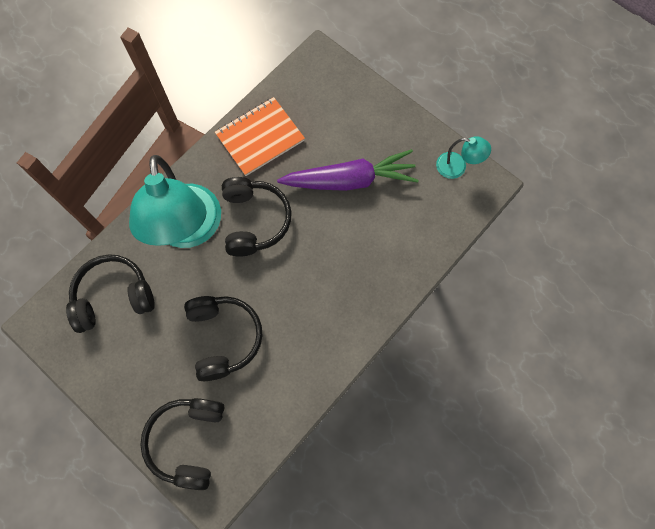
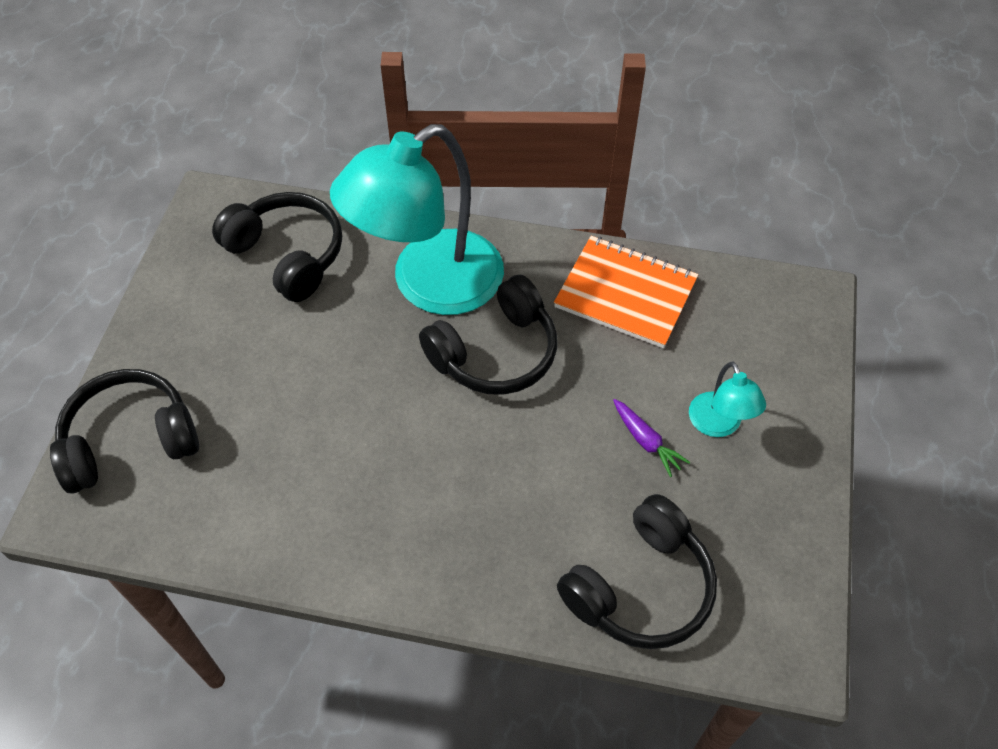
camera: 60 degrees right, 15 degrees down
(224, 338) = (299, 406): black headphones -> black headphones (640, 587)
(350, 180) = (646, 441): purple carrot -> purple carrot, size x0.41
(457, 167) = (788, 589): turquoise lamp -> turquoise lamp (718, 425)

